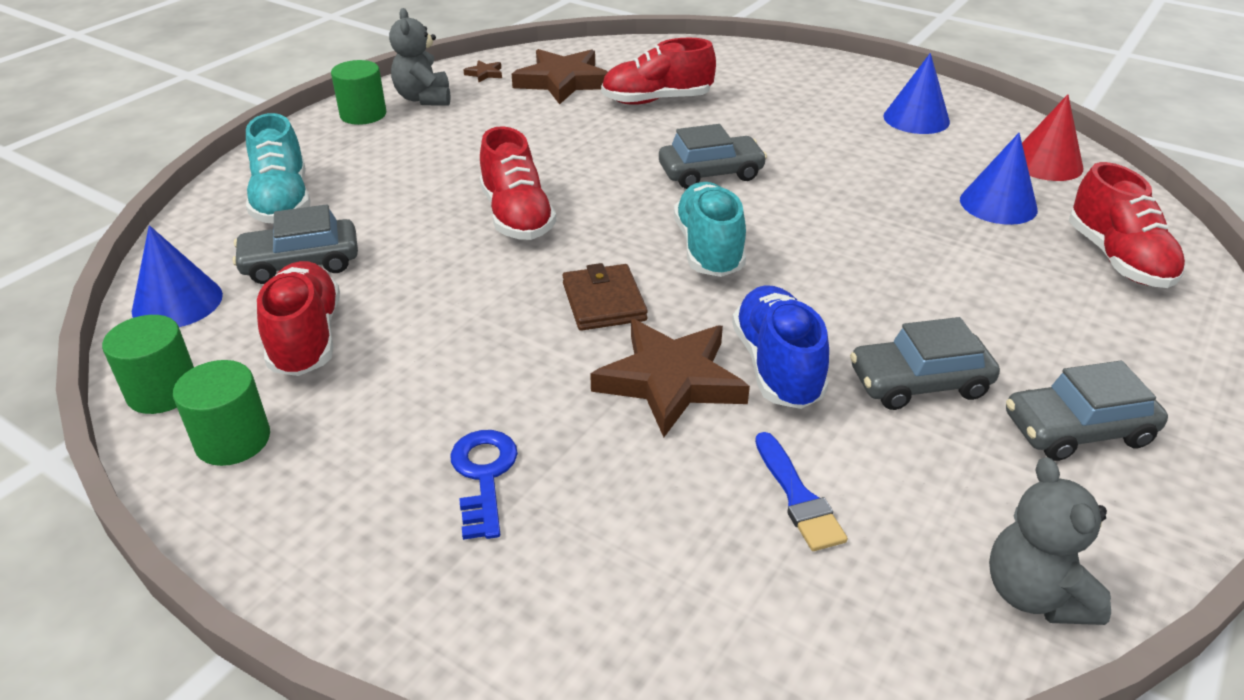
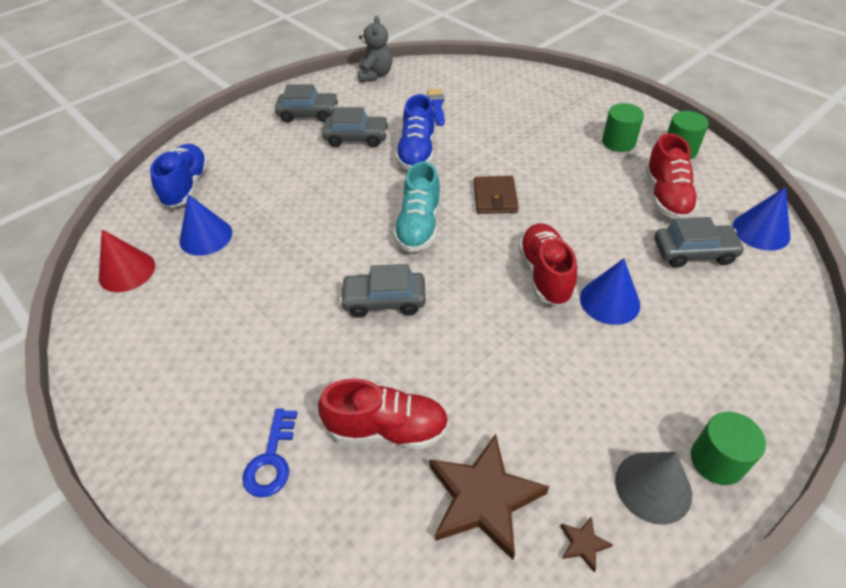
camera: 165 degrees left, 10 degrees up
(163, 391) = (730, 176): green cylinder -> green cylinder (618, 142)
(282, 201) = (738, 320): turquoise shoe -> none
(424, 98) = (653, 487): grey teddy bear -> grey cone
(484, 475) = (561, 125): blue key -> blue key (271, 460)
(670, 381) = (471, 152): brown star -> none
(916, 119) = (163, 347): blue cone -> blue cone (609, 301)
(1117, 259) = (187, 186): red shoe -> blue shoe

